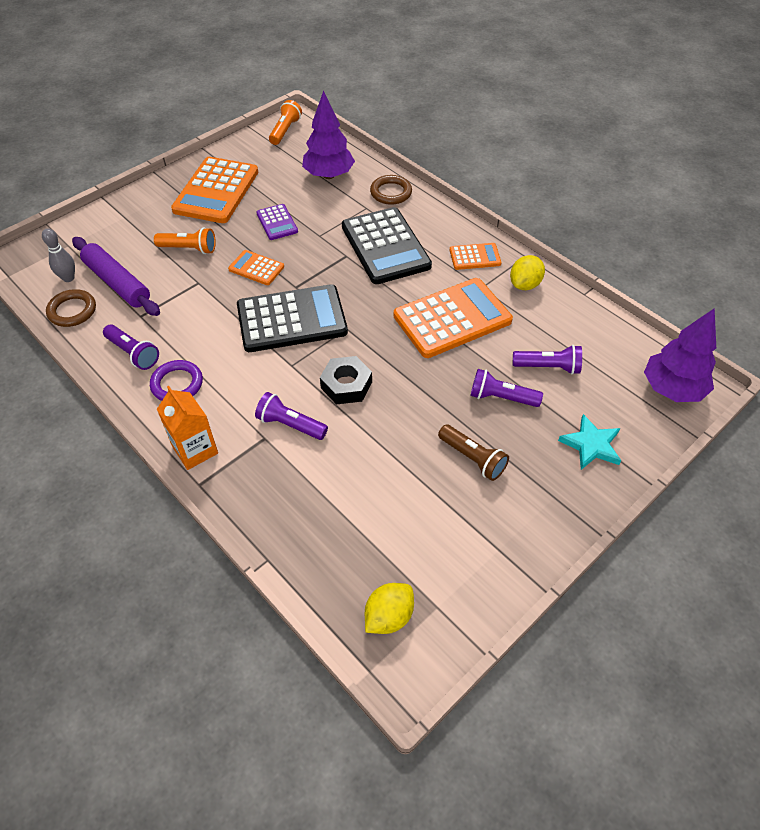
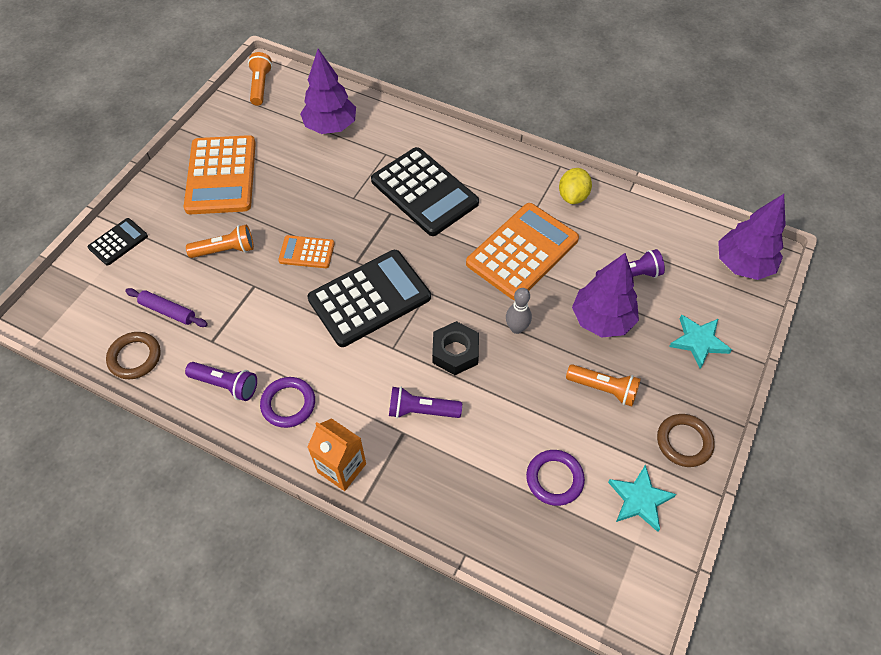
camera: 20 degrees left, 5 degrees up
(68, 278) = (110, 321): grey bowling pin -> grey bowling pin (516, 328)
(107, 220) = (118, 242): none -> black calculator
(117, 283) = (168, 311): purple rolling pin -> purple rolling pin, size x0.60
(277, 222) = (303, 195): purple calculator -> none
(385, 522) = (554, 479): none -> purple ring
(389, 616) = (599, 568): yellow lemon -> none
(391, 192) = (402, 130): brown ring -> brown ring (684, 442)
(460, 568) = (639, 500): none -> turquoise star
(473, 458) = (603, 389): brown flashlight -> orange flashlight
(475, 257) = (514, 180): orange calculator -> none
(501, 398) = (602, 320): purple flashlight -> purple tree

